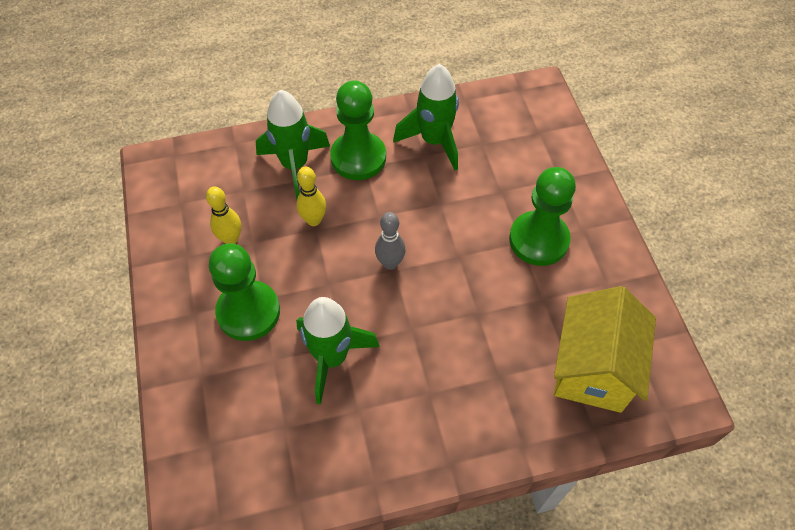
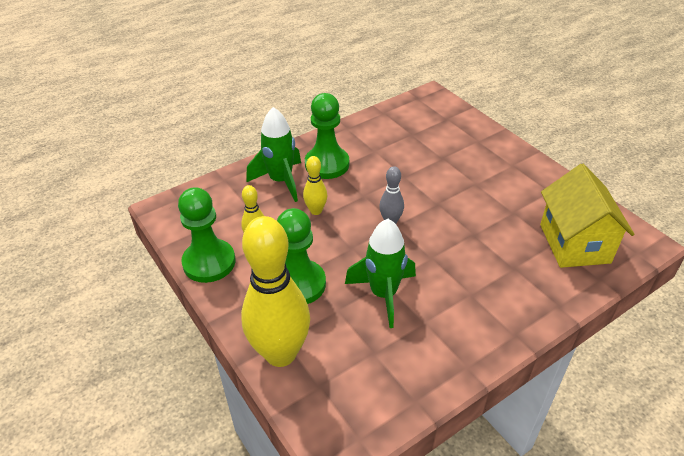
camera: 20 degrees left, 15 degrees down
(189, 391) = (280, 353): none -> yellow bowling pin
(434, 141) = (377, 141): green rocket -> none
(538, 240) = (487, 179): green pawn -> green pawn (209, 262)

